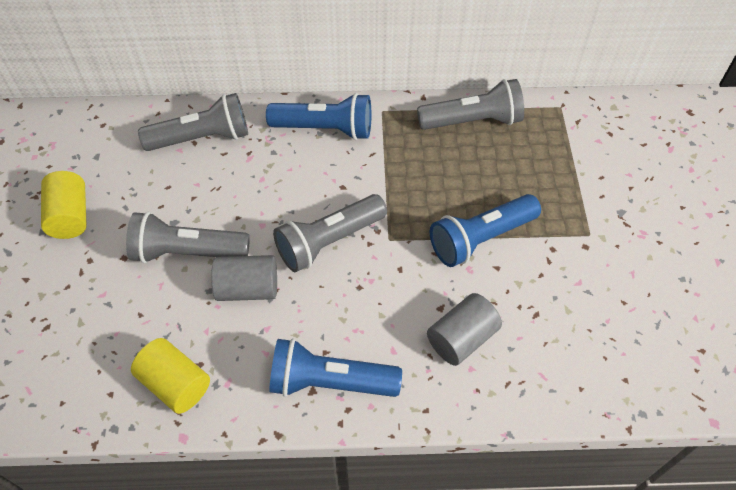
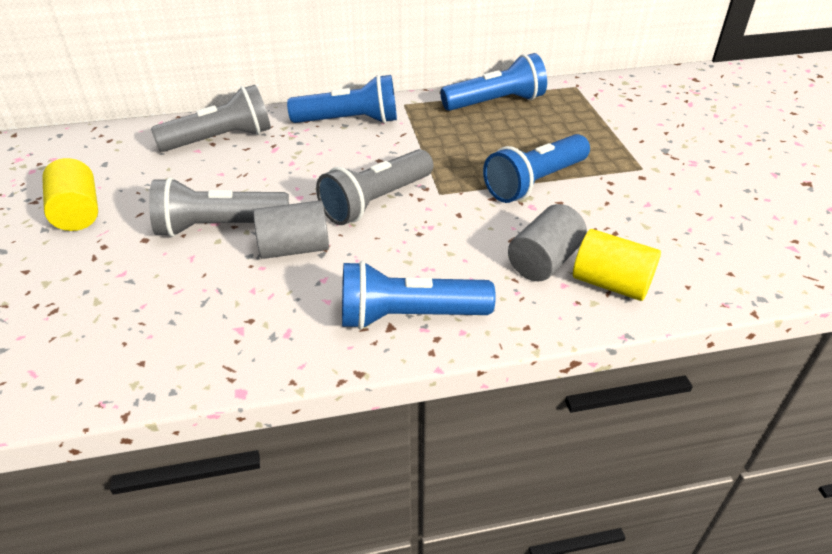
camera: 10 degrees left, 15 degrees down
(175, 384) = (223, 342): yellow cylinder -> yellow cylinder (611, 283)
(472, 121) = (495, 103): grey flashlight -> blue flashlight

